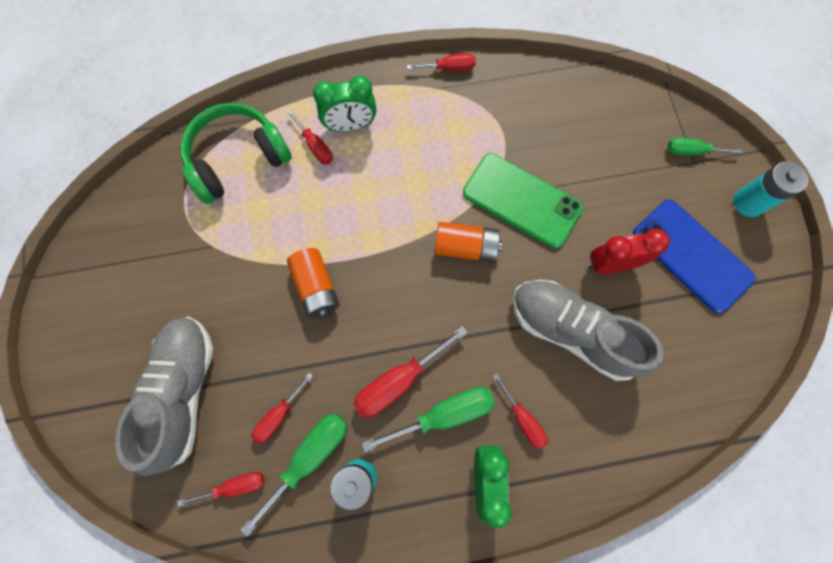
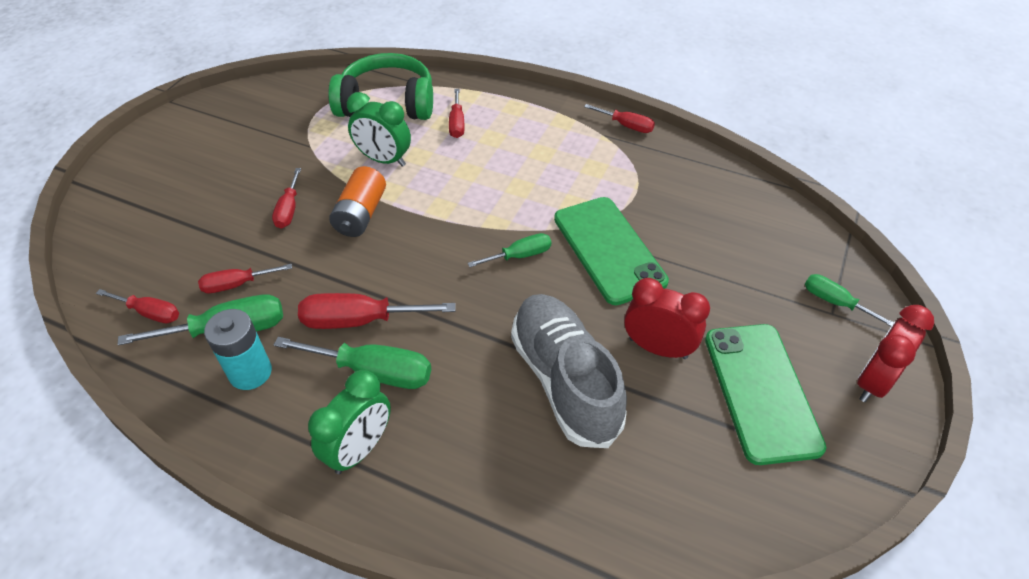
camera: 35 degrees right, 25 degrees down
(183, 391) = (186, 225): grey shoe -> none
(350, 126) = (500, 124): green clock -> green clock (384, 160)
(465, 247) = (520, 255): orange battery -> green screwdriver
(523, 419) = (444, 424): red screwdriver -> red screwdriver (289, 210)
(692, 255) = (761, 391): blue phone -> green phone
(748, 202) = (873, 381): turquoise battery -> red clock

